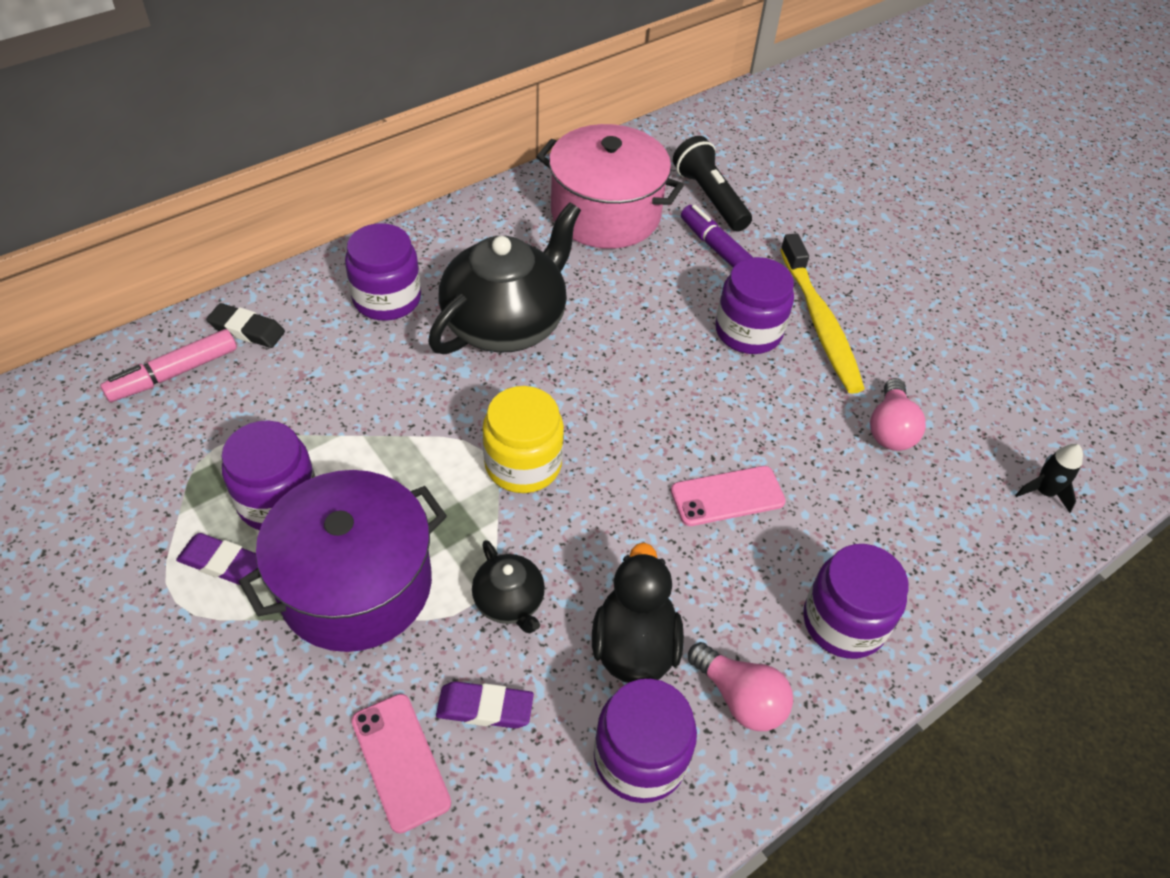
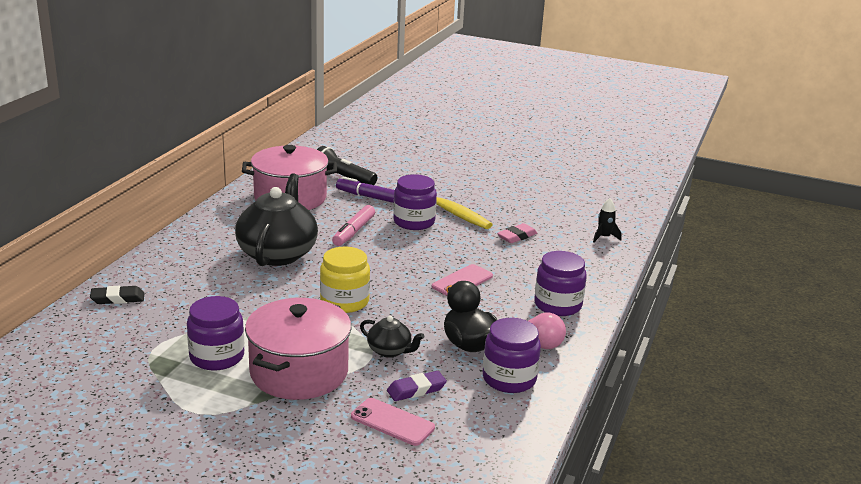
camera: 30 degrees left, 25 degrees down
(174, 374) = (89, 329): pink marker -> pink marker (353, 232)
(222, 562) = (209, 390): purple eraser -> none
(356, 585) = (299, 372): purple pot -> pink pot
(387, 299) = (195, 263): purple jar -> none
(890, 429) = (517, 236): pink light bulb -> pink eraser

